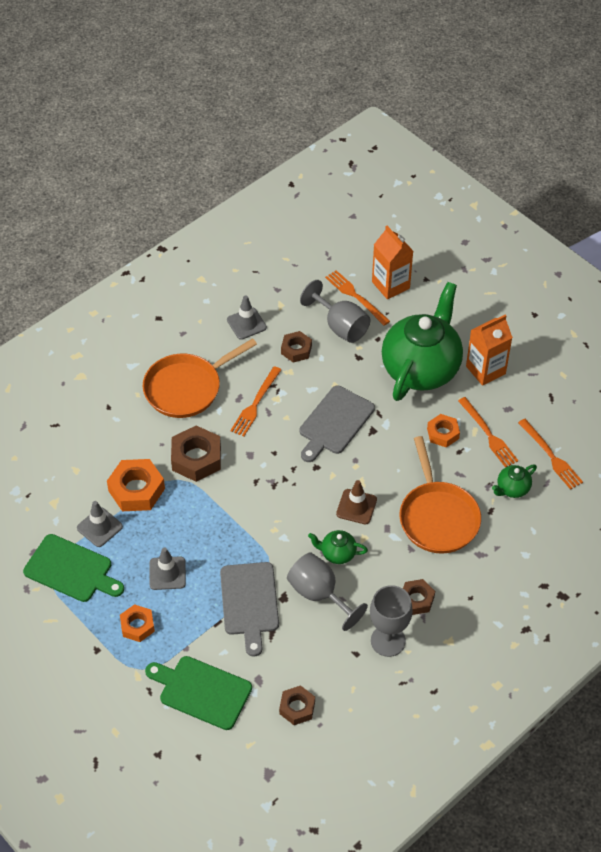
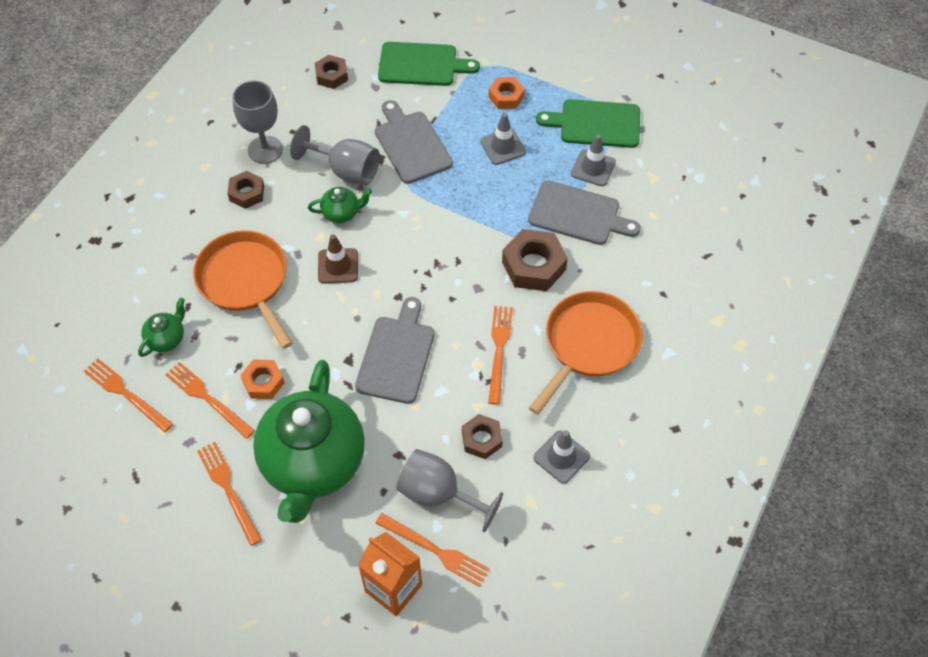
camera: 160 degrees right, 5 degrees up
(136, 490) = (578, 214): orange nut -> grey cutting board
(485, 370) = (228, 489): orange carton -> orange fork

